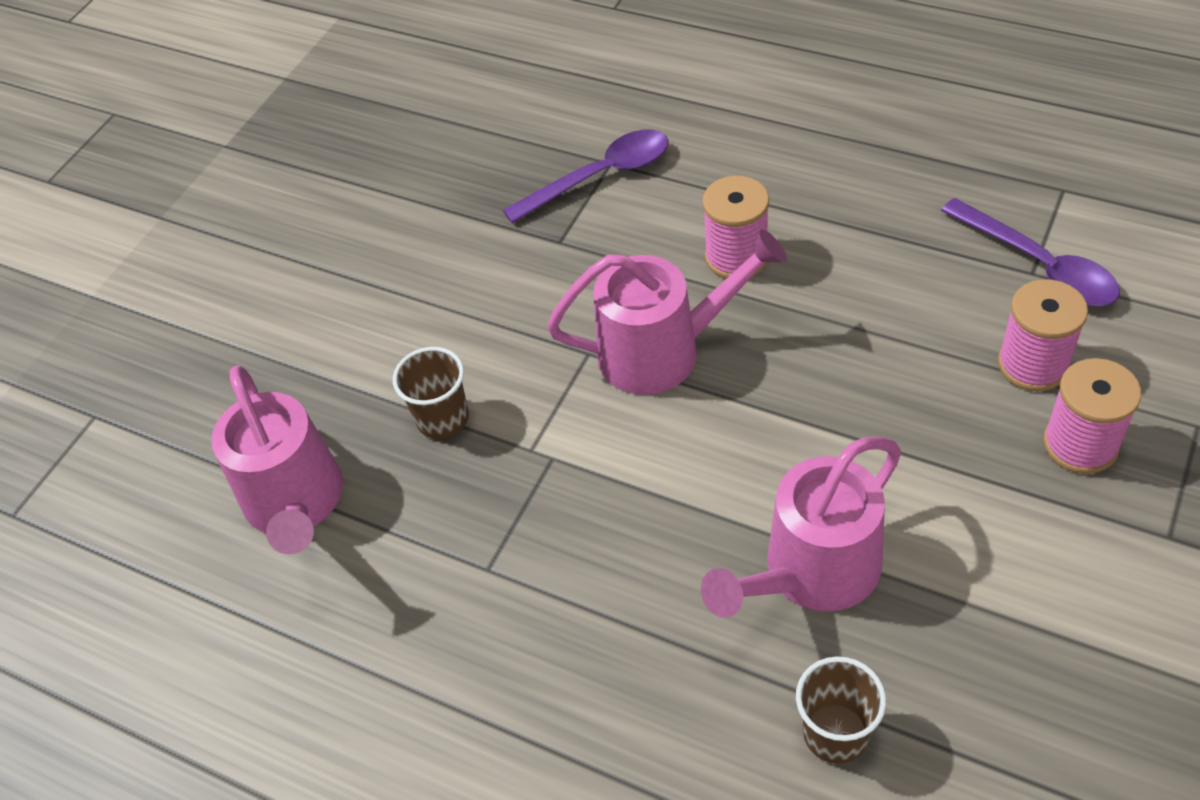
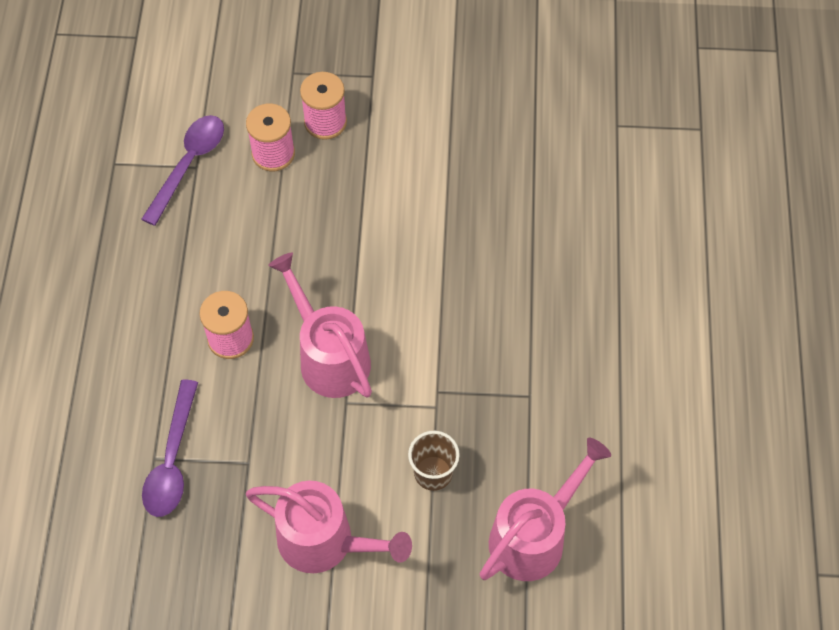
camera: 120 degrees left, 10 degrees up
(600, 177) = (172, 460): purple spoon -> purple spoon turned 120 degrees counterclockwise
(811, 573) = (461, 228): pink watering can -> pink watering can (325, 541)
(836, 733) = (548, 193): brown cup -> none

